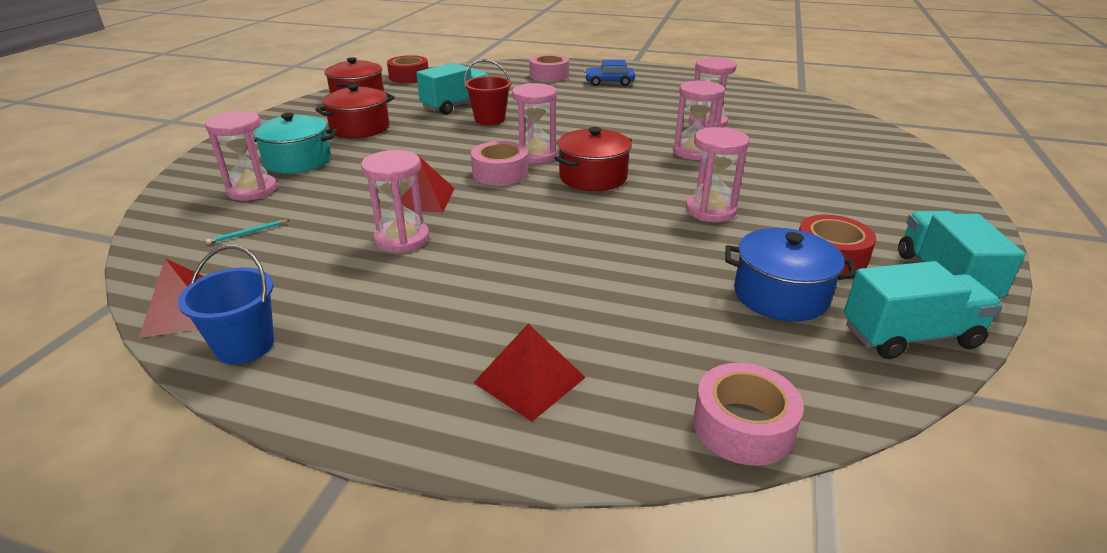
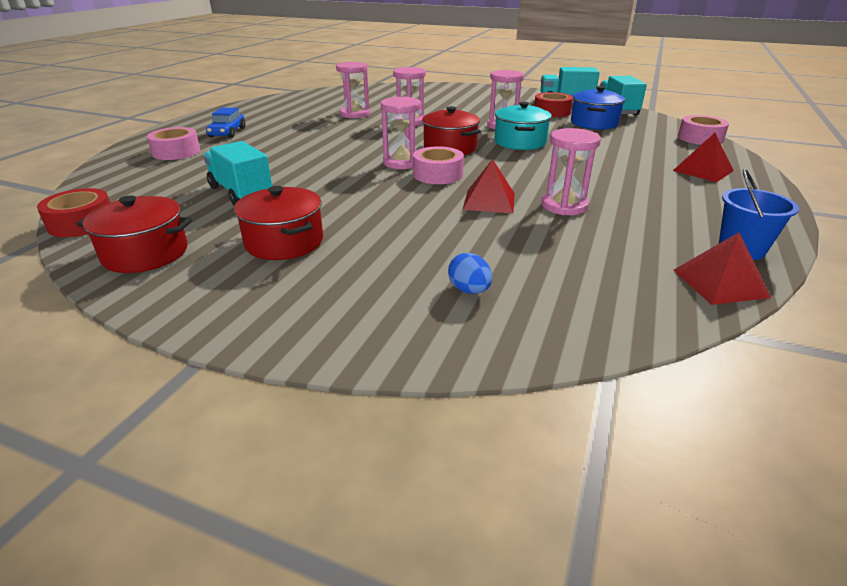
camera: 85 degrees left, 0 degrees up
(248, 233) = (574, 276): turquoise pencil -> none
(252, 190) = (469, 290): pink hourglass -> blue egg
(298, 161) = (383, 272): turquoise pot -> turquoise pot (520, 142)
(490, 119) = (300, 177): red bucket -> none

